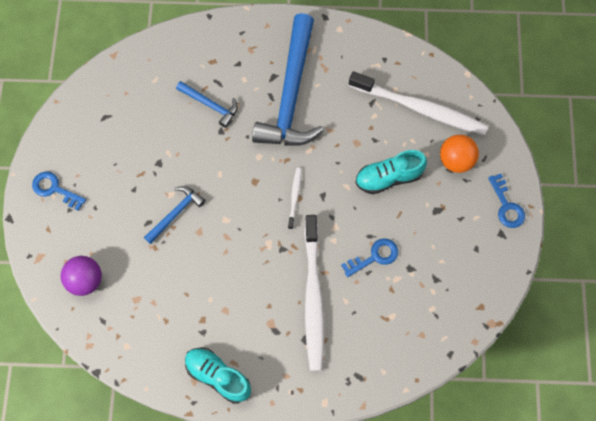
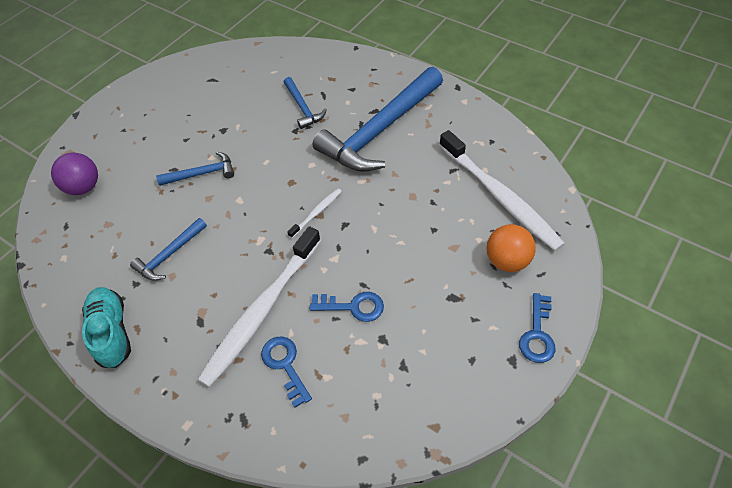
camera: 35 degrees right, 15 degrees down
(54, 189) = (127, 110): blue key -> blue key (285, 365)
(209, 295) = (169, 255): none -> blue hammer
(389, 177) = (422, 241): turquoise shoe -> none

